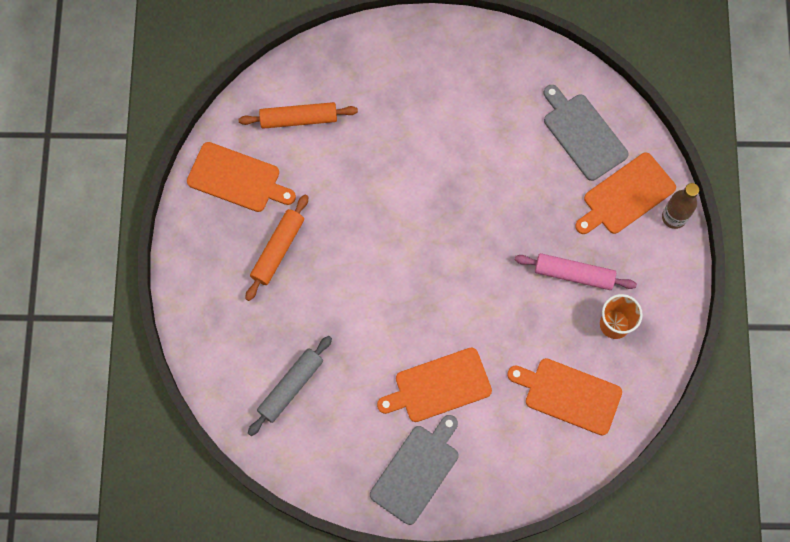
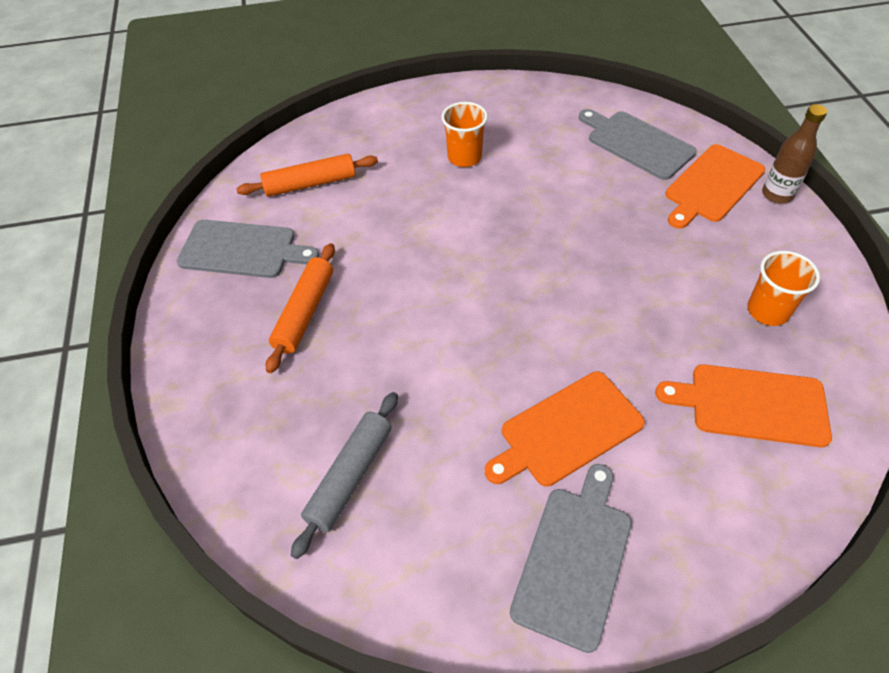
camera: 10 degrees left, 20 degrees down
(237, 178) = (242, 250): orange cutting board -> grey cutting board
(432, 117) = (464, 157): none -> orange cup
(573, 274) = (690, 269): pink rolling pin -> none

